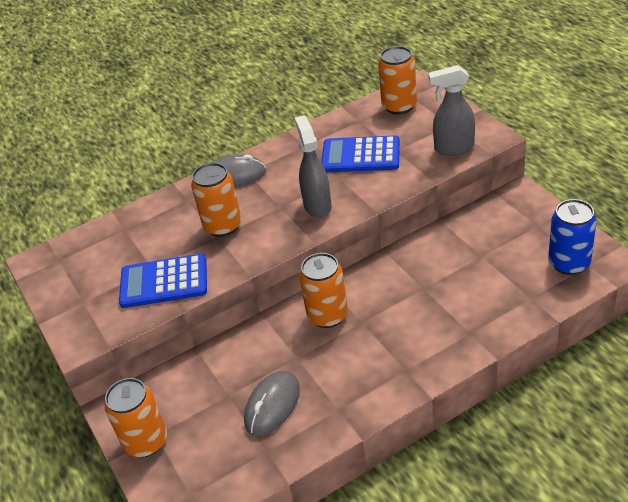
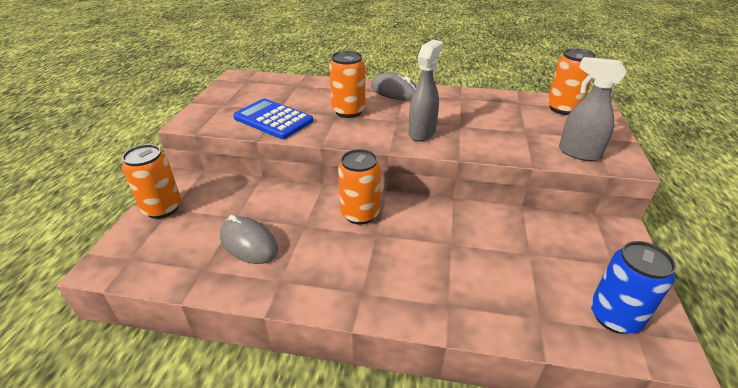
camera: 35 degrees right, 5 degrees down
(272, 405) = (248, 243): grey mouse -> grey mouse turned 60 degrees clockwise
(360, 155) = (494, 121): blue calculator -> none

